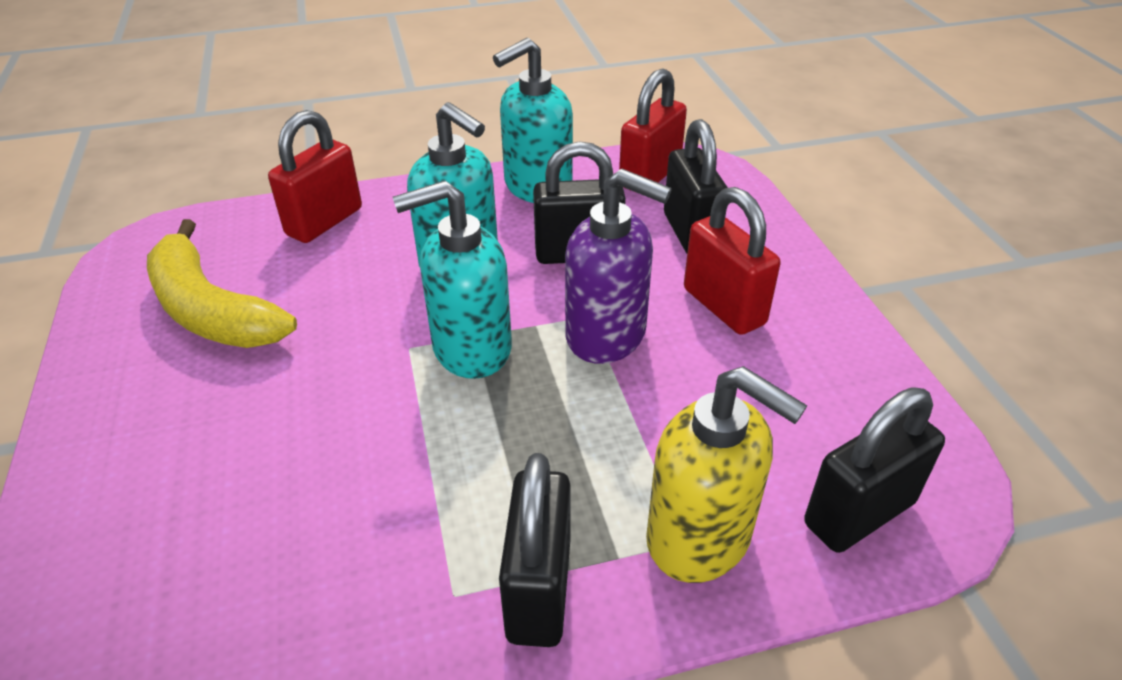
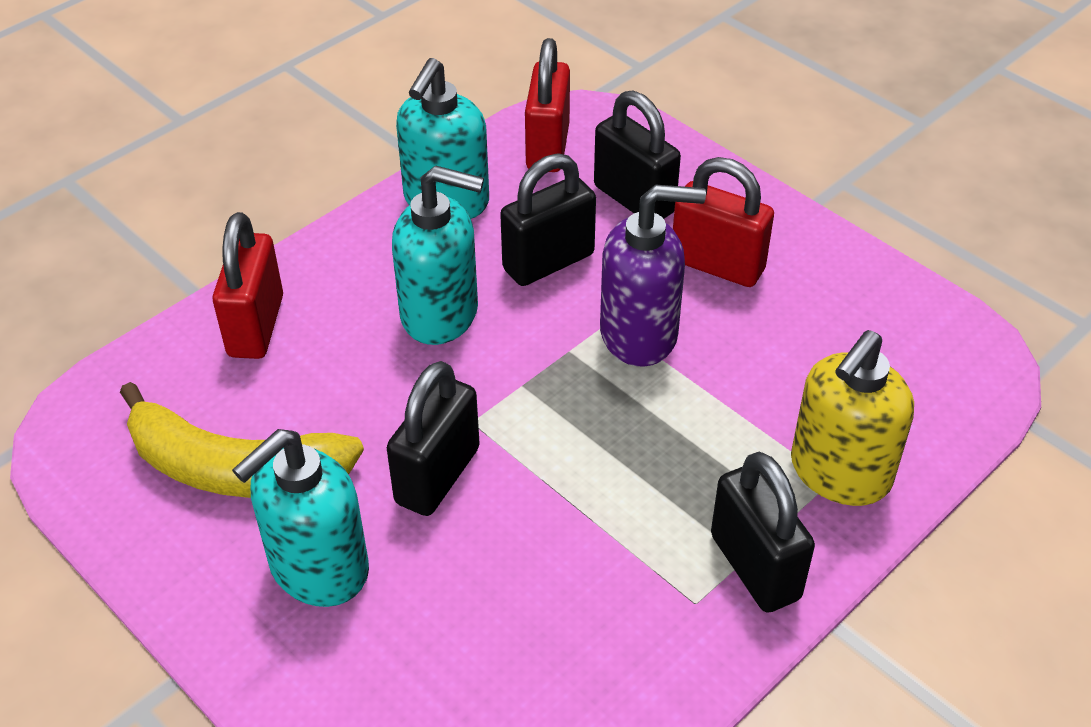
camera: 30 degrees left, 5 degrees up
(471, 348) = (530, 398): turquoise soap dispenser -> turquoise soap dispenser (318, 569)
(700, 538) = (839, 473): yellow soap dispenser -> yellow soap dispenser turned 120 degrees clockwise
(859, 514) = (935, 402): black padlock -> black padlock (437, 475)

